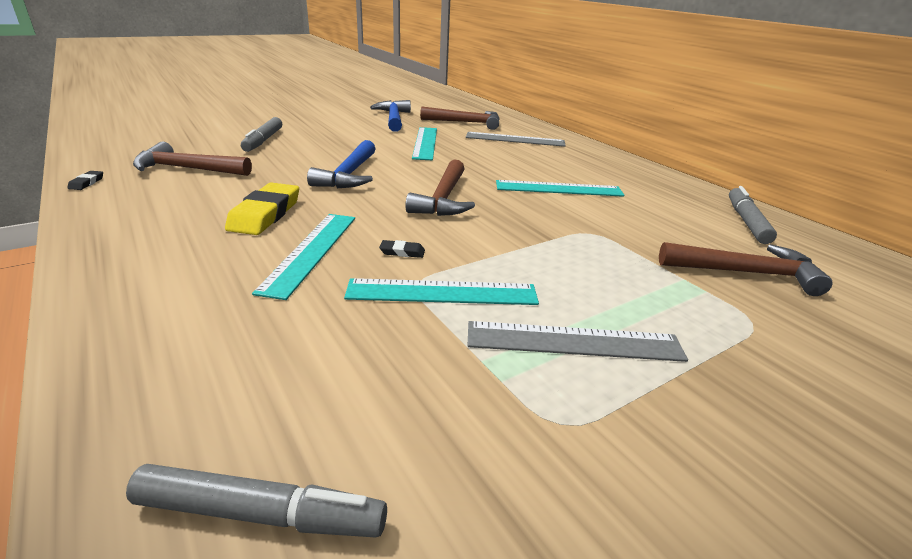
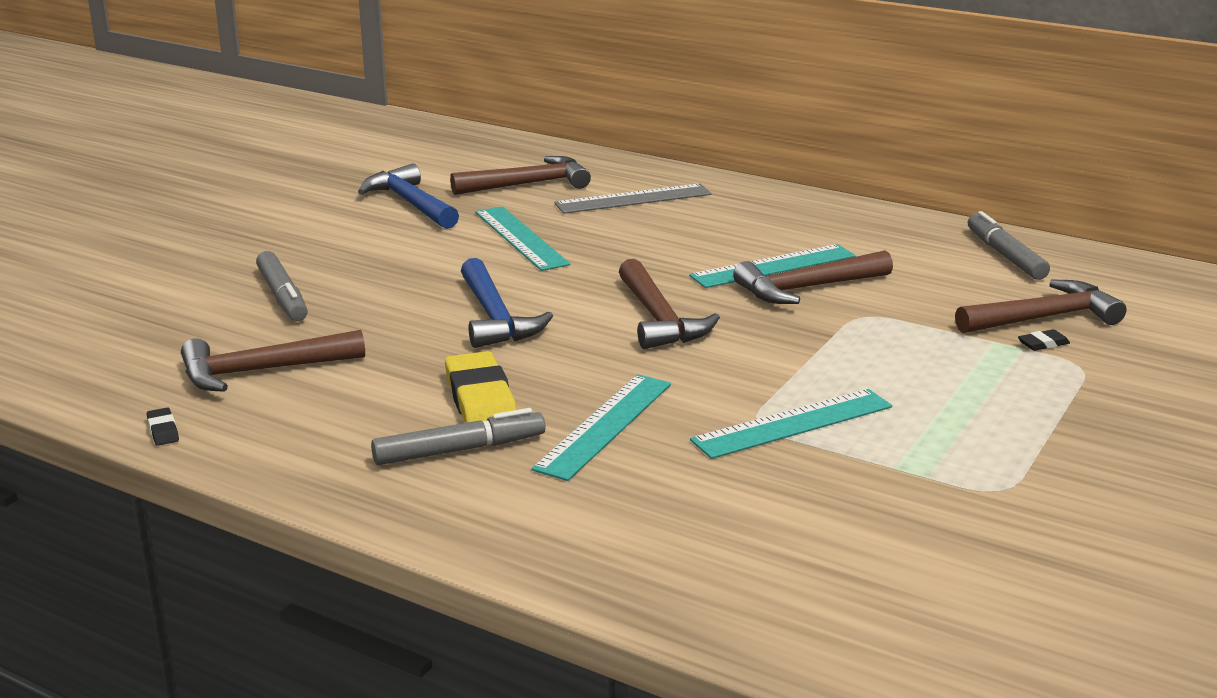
camera: 25 degrees left, 5 degrees down
(260, 514) = (862, 607): grey marker -> grey marker (459, 450)
(310, 251) = (604, 425): turquoise ruler -> turquoise ruler turned 45 degrees clockwise
(402, 252) = (700, 396): black eraser -> black eraser (1043, 344)
(567, 206) = (807, 288): none -> brown hammer
(574, 341) = (952, 429): grey ruler -> none

